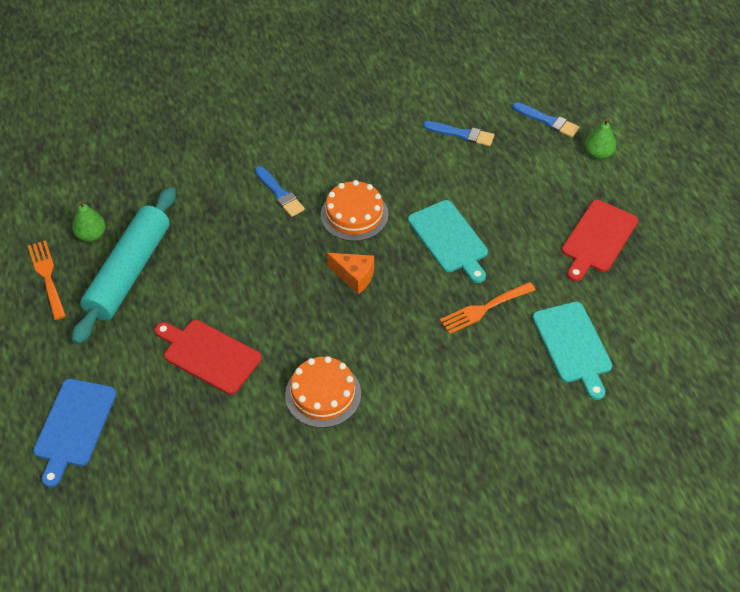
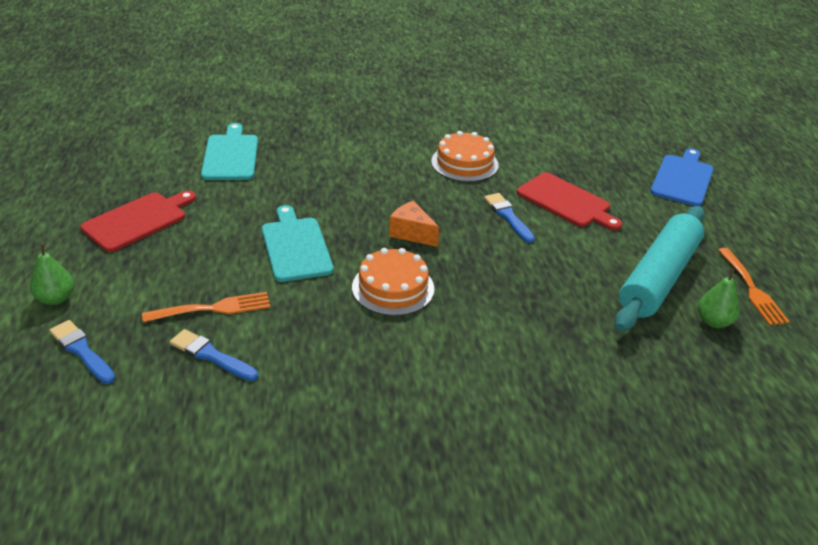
camera: 170 degrees left, 15 degrees down
(280, 194) = (479, 326): blue brush -> blue brush (508, 216)
(484, 309) = (294, 190): orange fork -> orange fork (213, 308)

